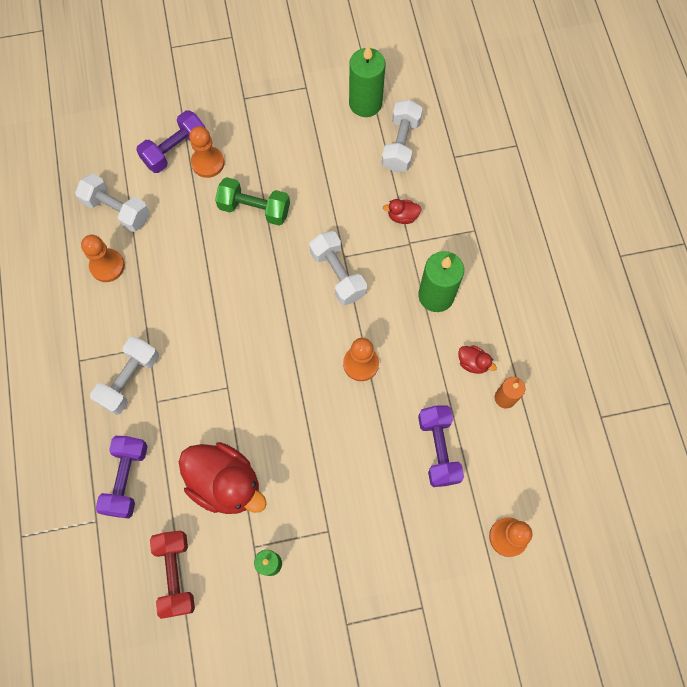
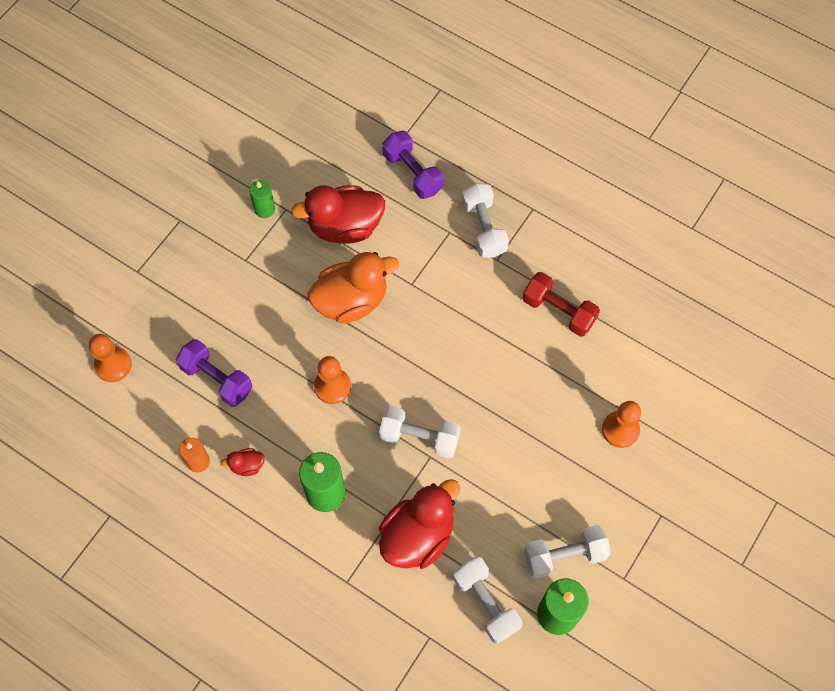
camera: 135 degrees right, 5 degrees down
(107, 266) = (594, 283): orange pawn -> none
(117, 210) = (639, 328): white dumbbell -> white dumbbell (565, 555)
(175, 150) = (658, 415): purple dumbbell -> none
(176, 574) = (319, 153): red dumbbell -> red dumbbell (558, 311)
(254, 209) = (540, 428): green dumbbell -> none
(283, 416) = (351, 301): none -> orange duck
(402, 216) = (418, 535): red duck -> red duck, size x2.32

